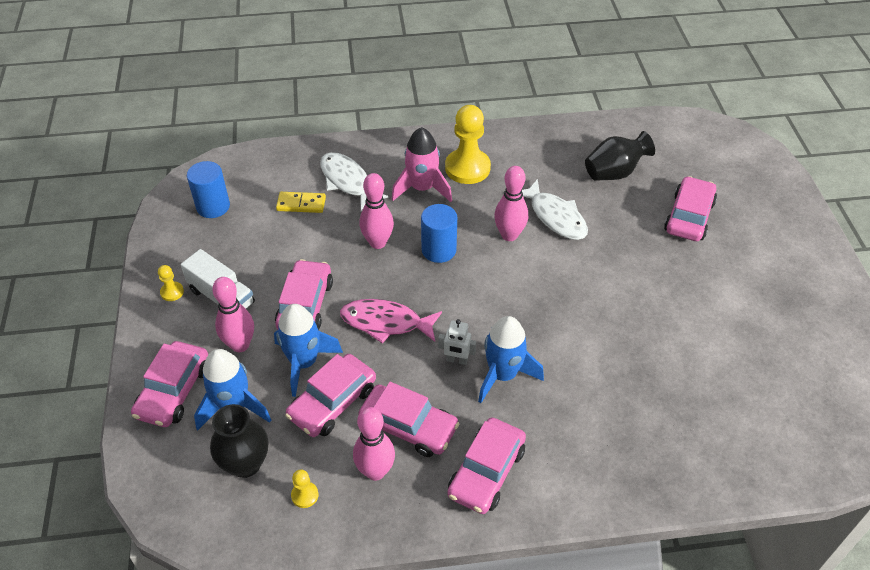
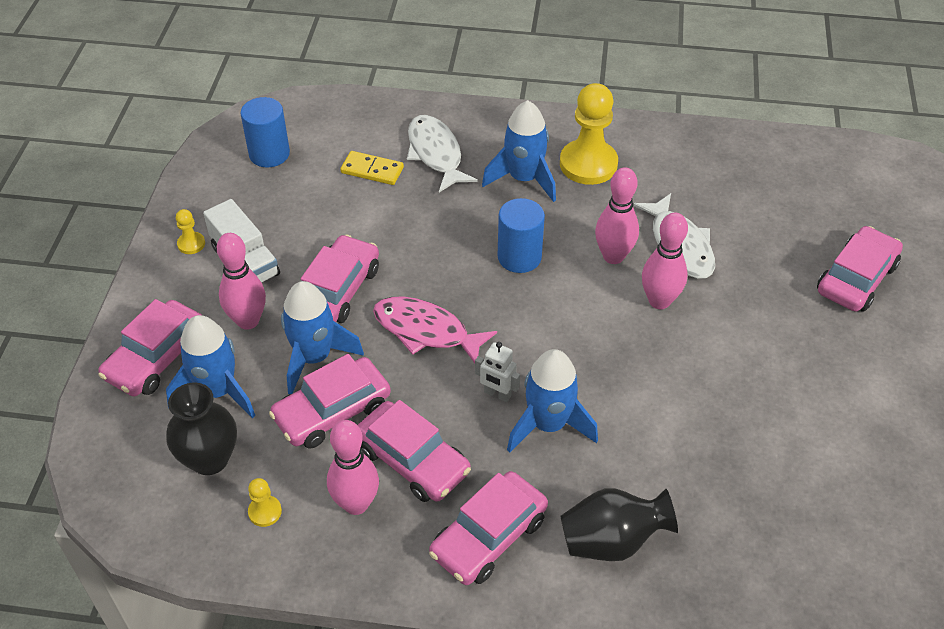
camera: 15 degrees right, 0 degrees up
(377, 243) = (448, 234): pink bowling pin -> pink bowling pin (659, 301)
(422, 188) = (523, 179): pink rocket -> blue rocket
(614, 173) = (775, 204): black vase -> black vase (611, 541)

